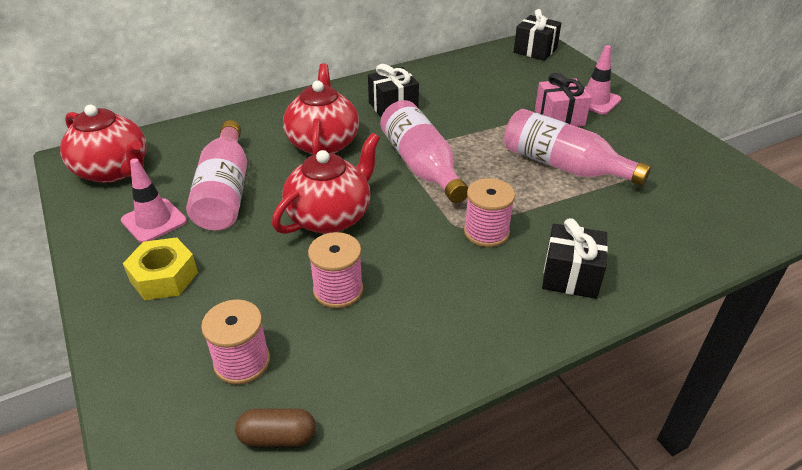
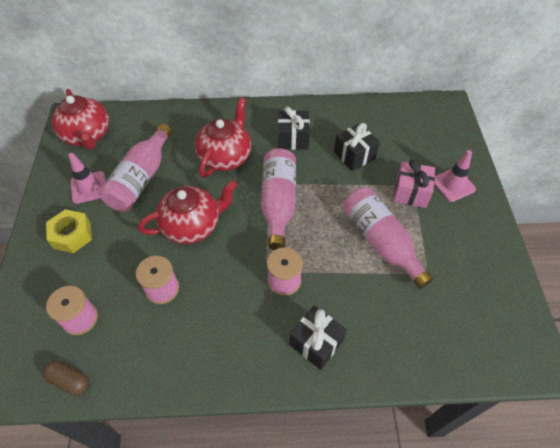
camera: 25 degrees right, 15 degrees up
(535, 50) = (441, 114): black gift -> black gift (354, 155)

